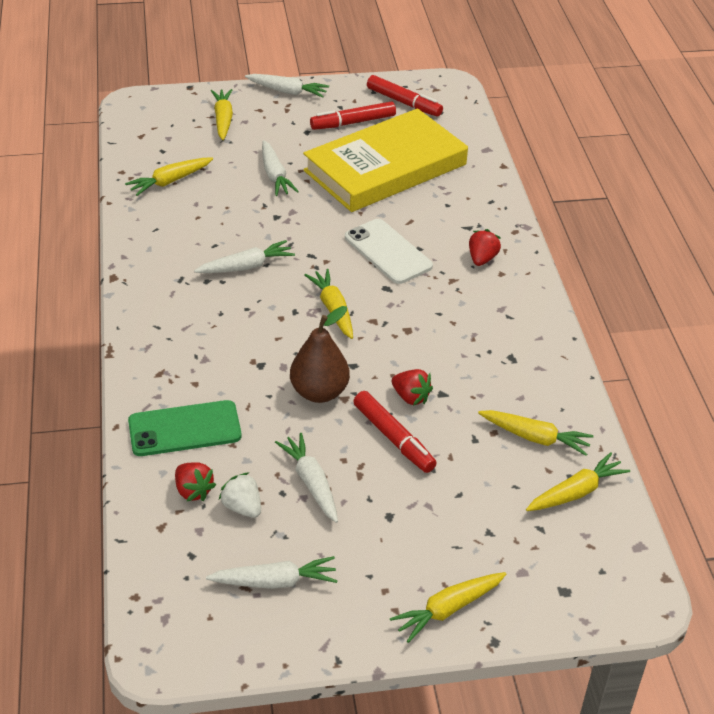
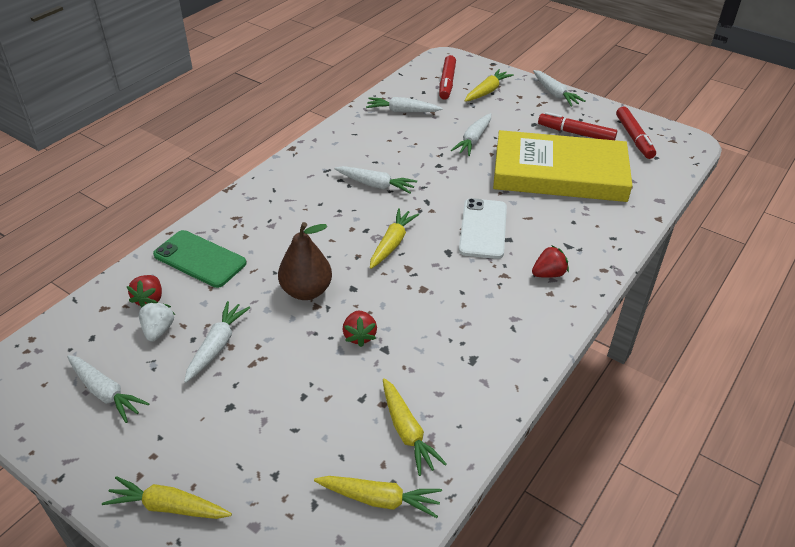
camera: 45 degrees right, 0 degrees up
(170, 181) = (402, 111): yellow carrot -> white carrot
(393, 438) = (308, 355): red marker -> red marker (447, 83)

